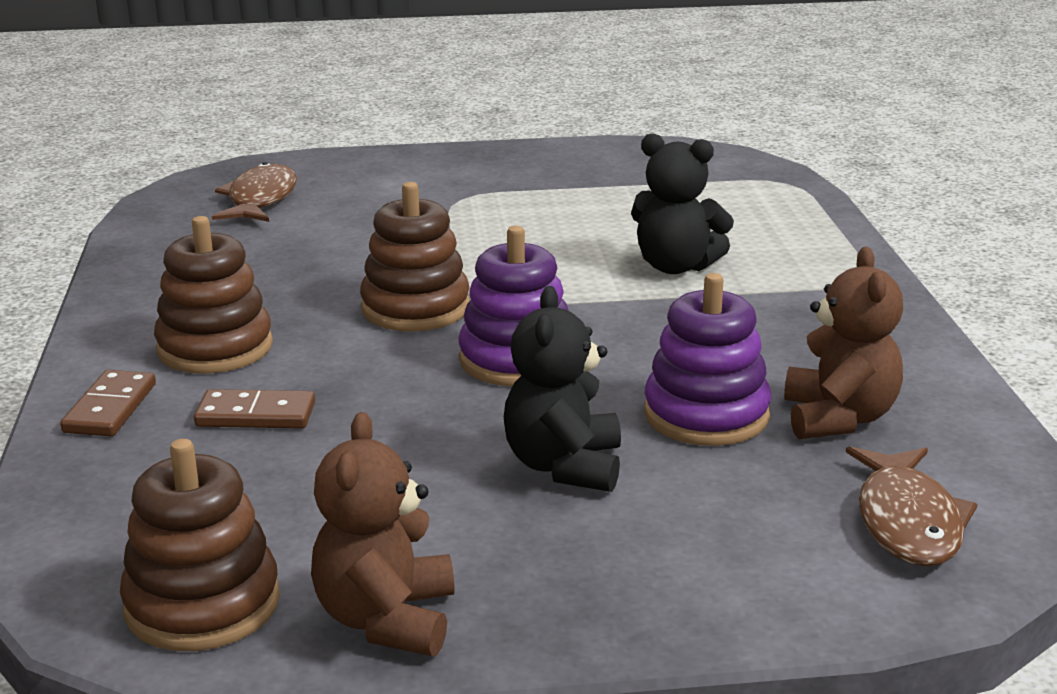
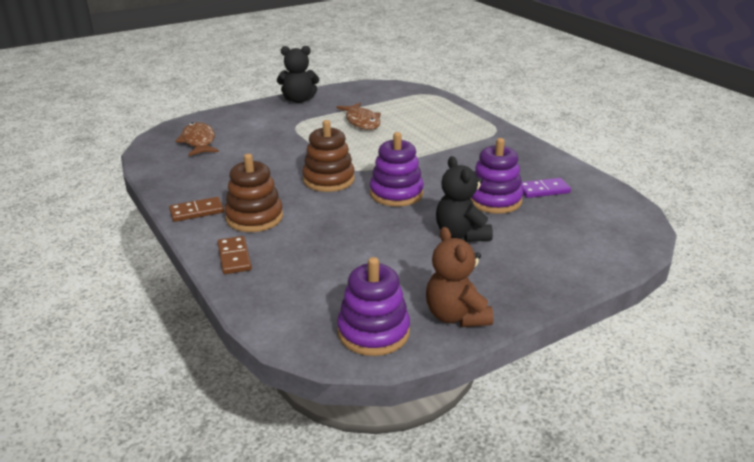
camera: 25 degrees left, 5 degrees up
(202, 604) = (373, 332): brown stacking toy -> purple stacking toy
(256, 414) = (307, 244): brown domino -> brown domino (197, 211)
(675, 266) = (420, 139): black teddy bear -> black teddy bear (299, 100)
(838, 418) = (543, 190): brown teddy bear -> purple domino
(908, 521) = (604, 225): brown fish -> brown fish (362, 122)

